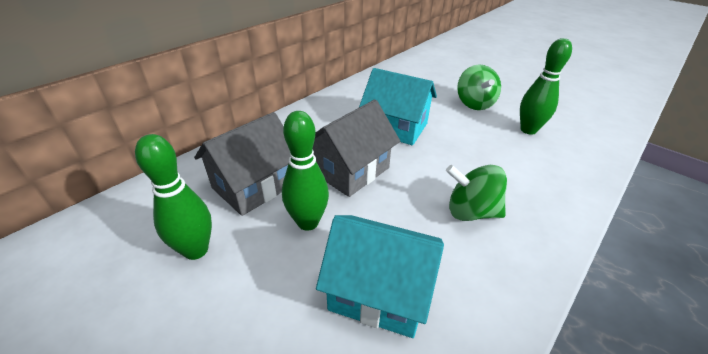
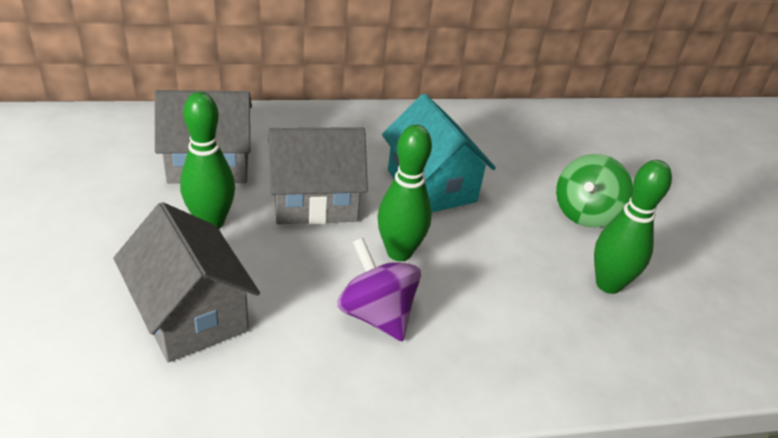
camera: 35 degrees right, 0 degrees up
(196, 250) = (103, 189): green bowling pin -> green bowling pin (399, 252)
(379, 292) = (190, 314): turquoise house -> grey house
(471, 212) = (376, 314): green spinning top -> purple spinning top

